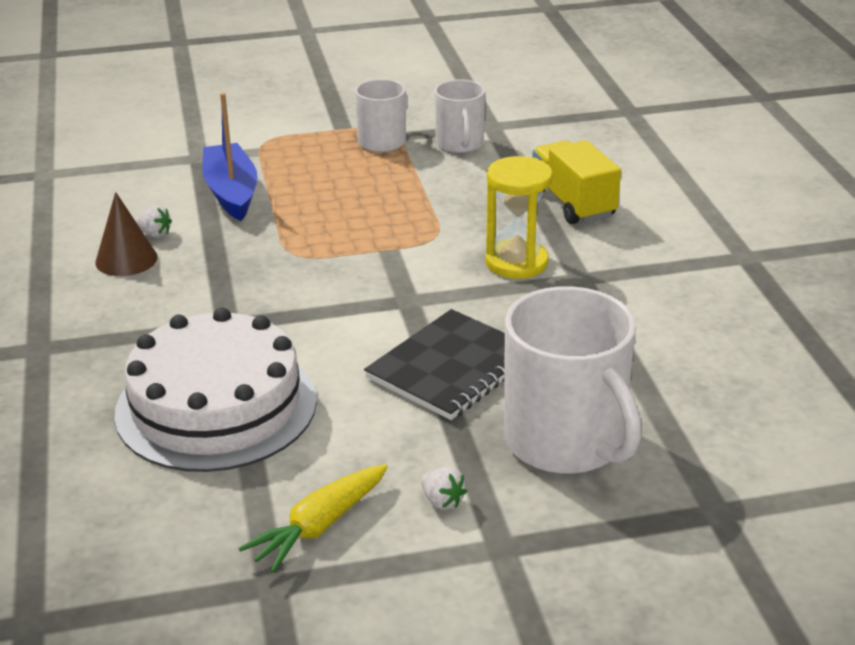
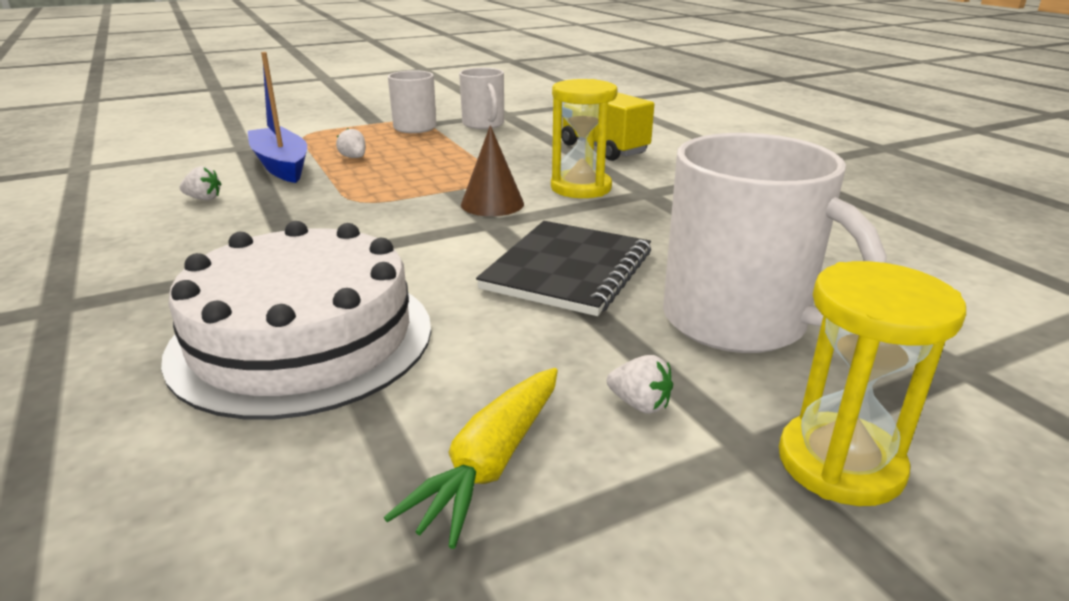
camera: 15 degrees left, 5 degrees down
(126, 259) = (172, 220): brown cone -> brown cone (492, 204)
(305, 188) = (354, 158): none -> white strawberry
(555, 567) = (840, 463): none -> yellow hourglass

